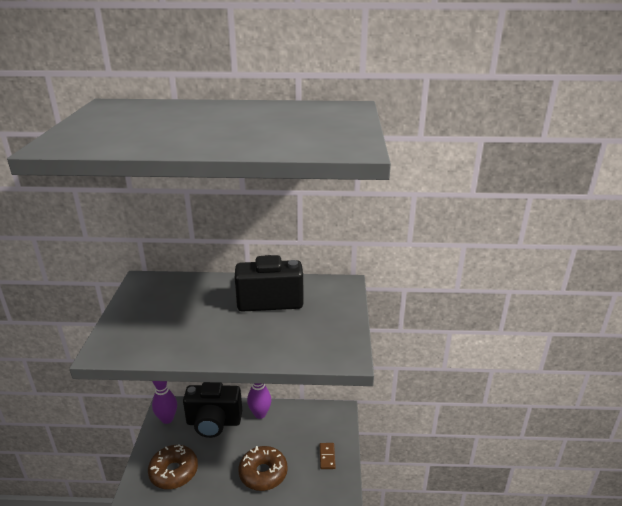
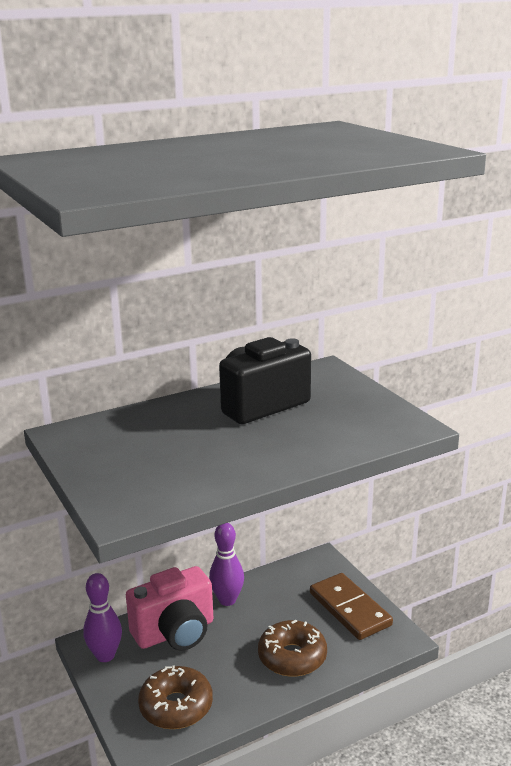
camera: 30 degrees left, 5 degrees down
(214, 422) = (175, 633): black camera -> pink camera
(327, 457) = (349, 609): brown domino -> brown domino, size x2.10

